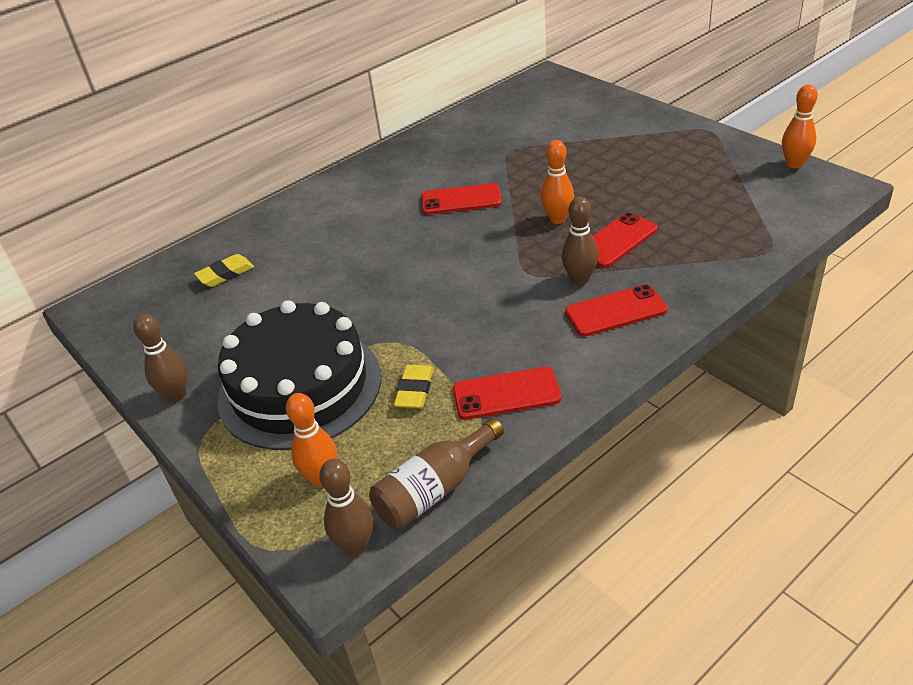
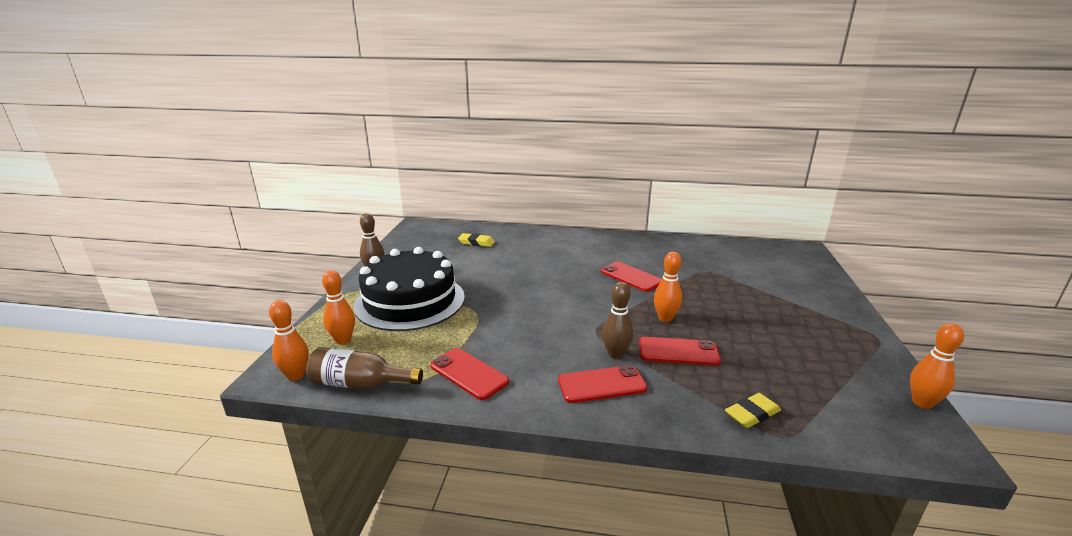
camera: 45 degrees right, 15 degrees down
(355, 545) = (296, 375): brown bowling pin -> orange bowling pin
(414, 390) = (440, 338): yellow eraser -> yellow eraser (752, 414)
(615, 311) = (602, 384): red phone -> red phone turned 45 degrees counterclockwise

